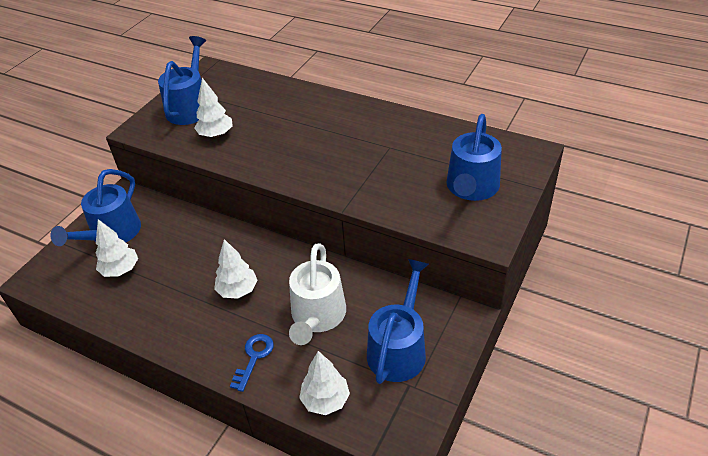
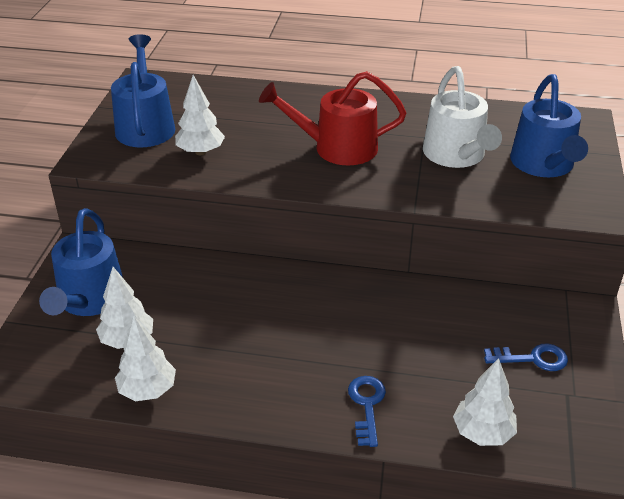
camera: 20 degrees left, 5 degrees down
(237, 290) = (300, 334): white tree -> white tree (147, 390)
(316, 147) = (337, 148): none -> red watering can
(317, 316) = (416, 343): white watering can -> white watering can (456, 155)
(398, 349) = (532, 358): blue watering can -> blue key

